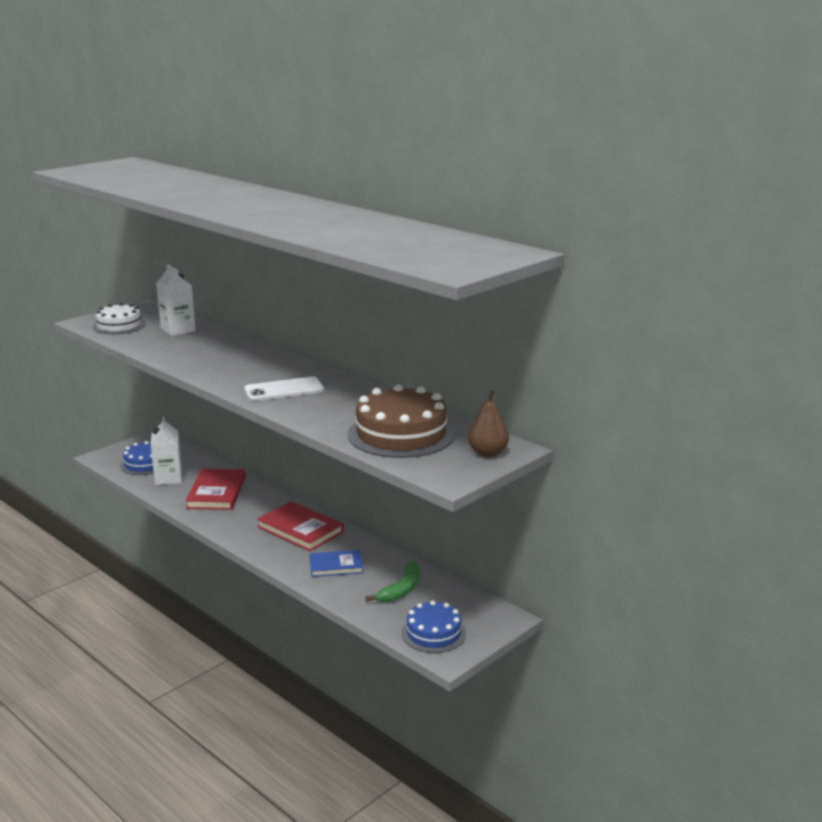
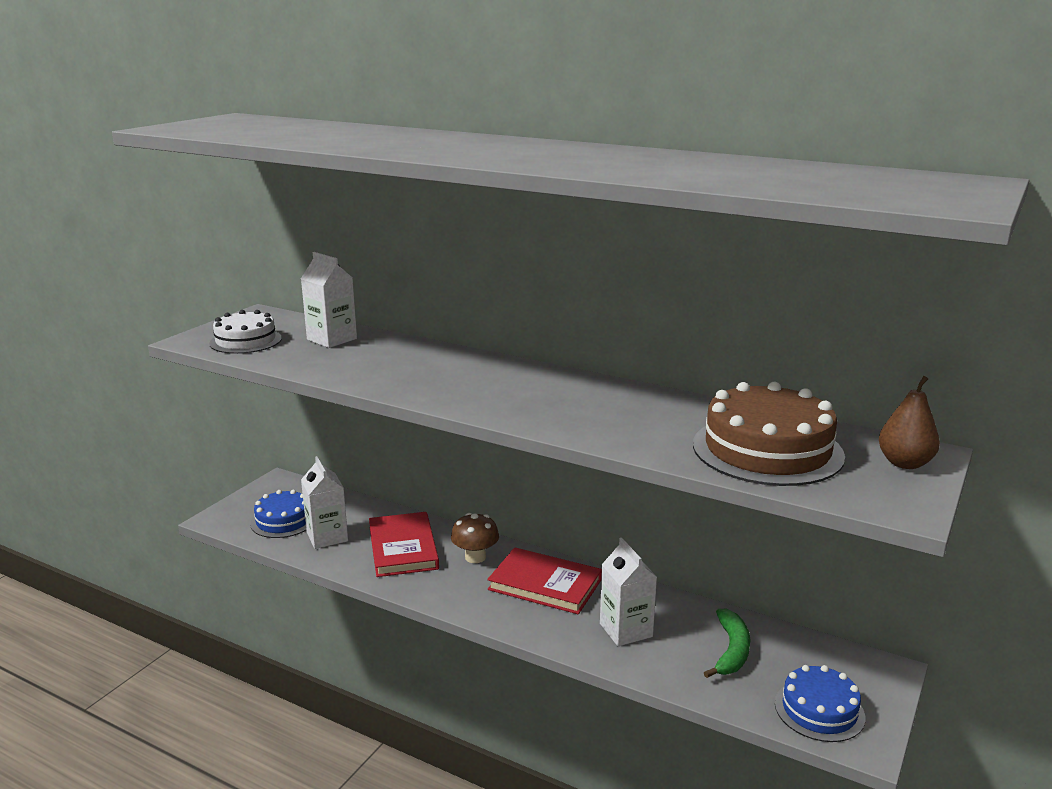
camera: 15 degrees left, 0 degrees up
(263, 505) = (475, 557): none -> brown mushroom
(284, 390) = (550, 405): white phone -> none
(336, 566) = (626, 630): blue book -> white carton

